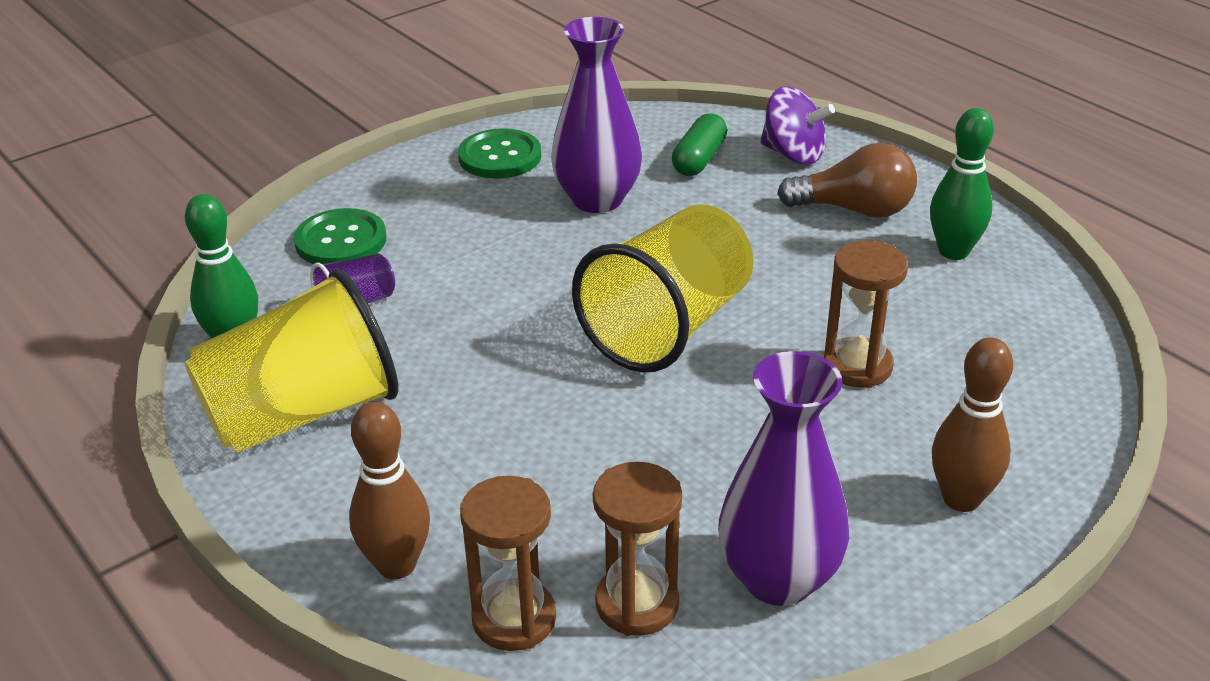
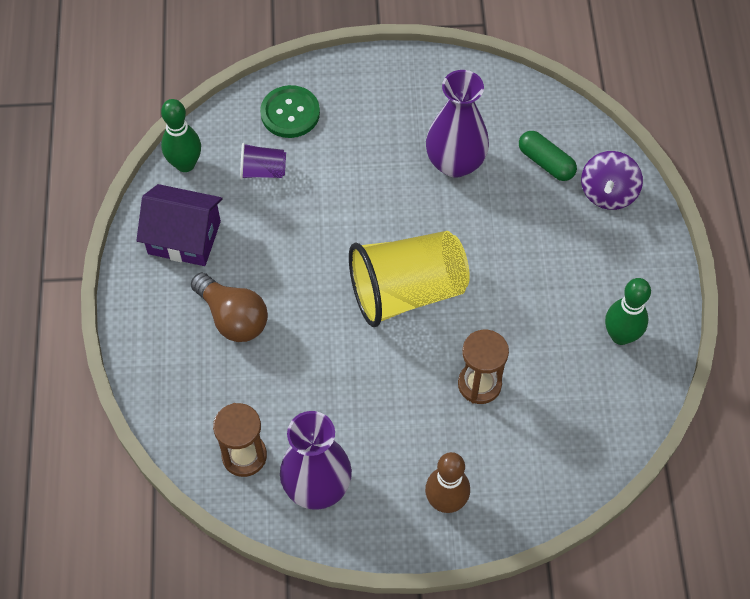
camera: 35 degrees right, 25 degrees up
(302, 414) = (184, 237): yellow cup -> purple house
(396, 565) = (161, 363): brown bowling pin -> none
(500, 157) = (430, 89): green button -> none
(514, 619) = (187, 427): brown hourglass -> none
(699, 159) = (546, 162): green capsule -> green capsule turned 75 degrees clockwise
(793, 154) = (608, 193): purple spinning top -> purple spinning top turned 45 degrees clockwise
(854, 210) = (597, 265): brown light bulb -> brown light bulb (233, 317)

